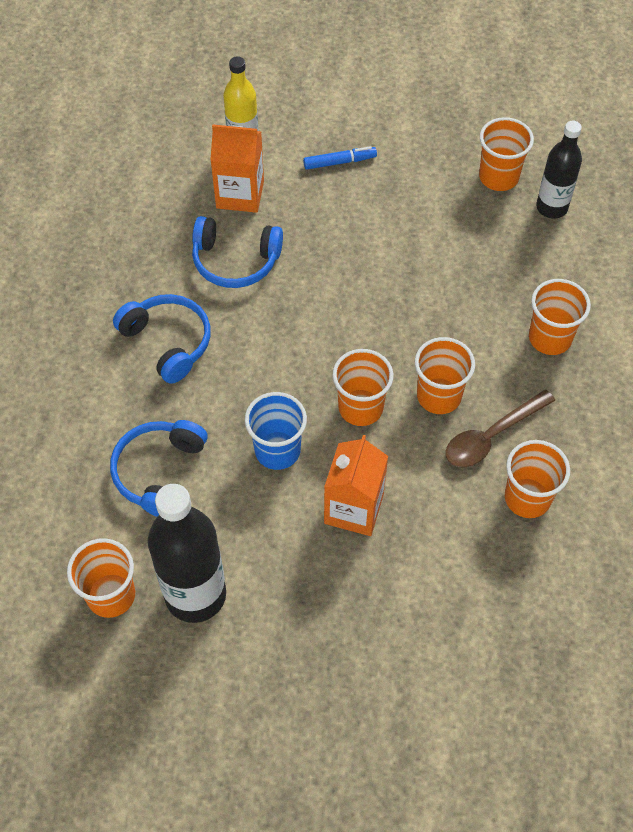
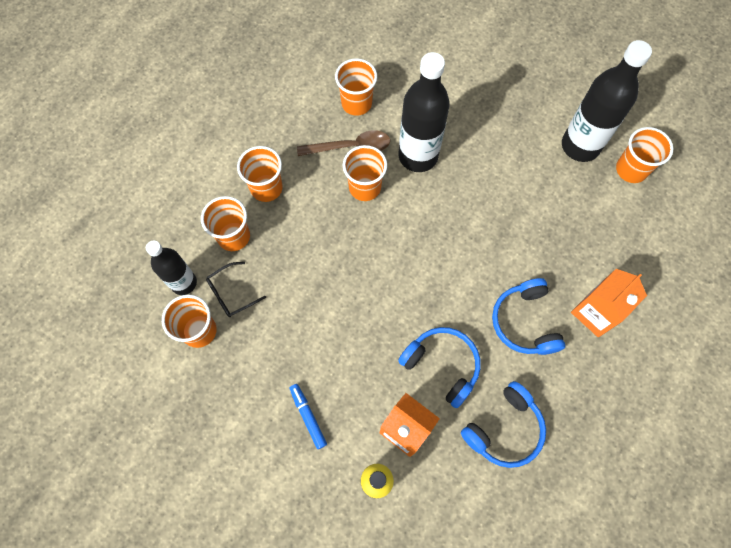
camera: 150 degrees left, 10 degrees up
(159, 472) = (571, 229): blue headphones -> blue headphones (504, 429)
(277, 450) = (488, 205): blue cup -> none
(339, 162) = (308, 416): blue marker -> blue marker turned 45 degrees clockwise
(354, 508) = (461, 147): orange carton -> orange carton (595, 313)
(360, 408) = (419, 205): orange cup -> orange cup (234, 236)
(401, 468) = (418, 156): none -> black bottle
(496, 221) = (231, 293): none -> black glasses

